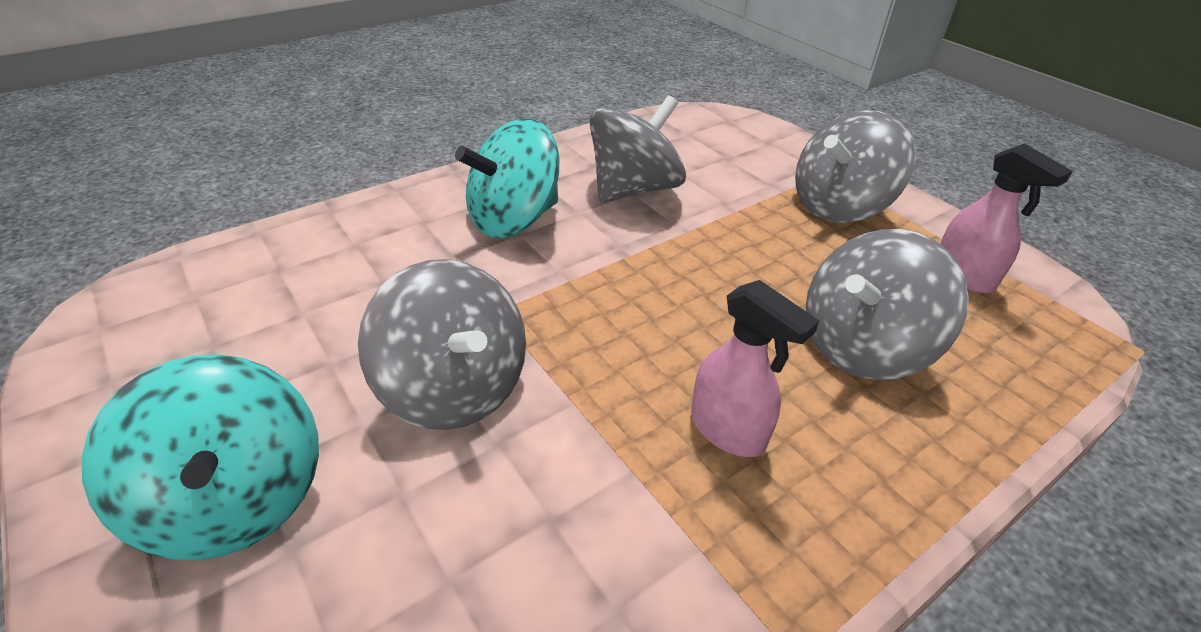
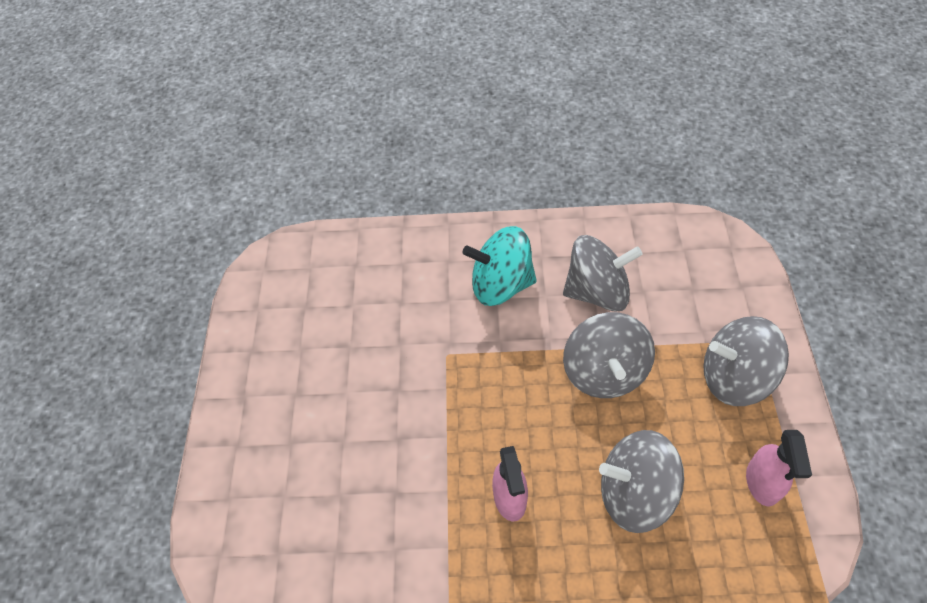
camera: 40 degrees right, 15 degrees up
(236, 499) = (280, 405): turquoise spinning top -> none
(455, 388) = (396, 395): grey spinning top -> grey spinning top (604, 372)

